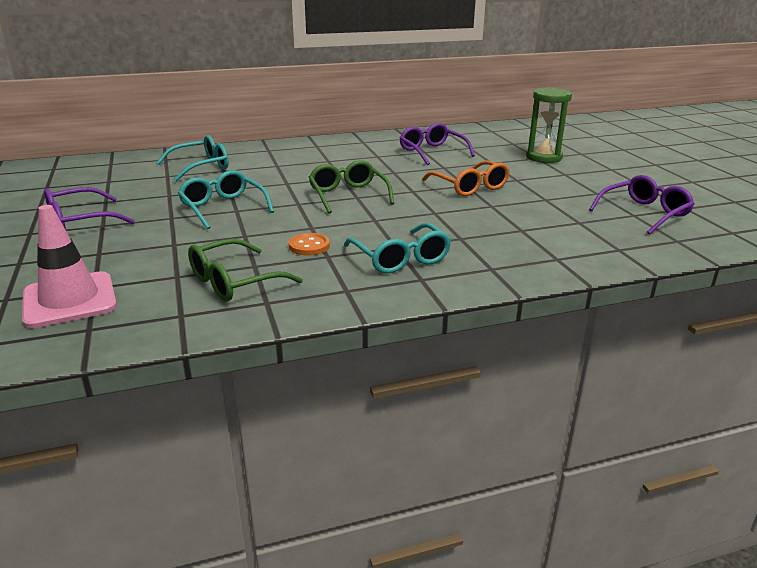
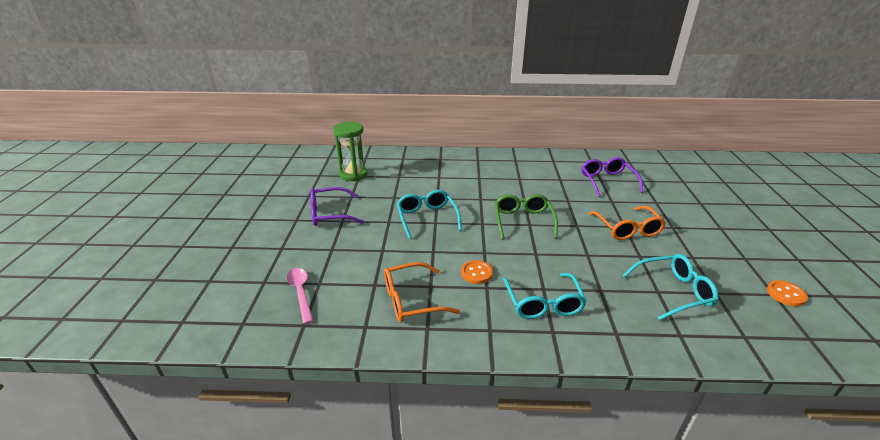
camera: 20 degrees right, 5 degrees up
(69, 300) = (300, 293): pink traffic cone -> pink spoon
(201, 167) = (424, 171): turquoise glasses -> turquoise glasses (673, 292)
(234, 282) = (411, 300): green glasses -> orange glasses
(543, 157) = (707, 203): green hourglass -> green hourglass (353, 174)
(644, 213) = (785, 294): purple glasses -> orange button

